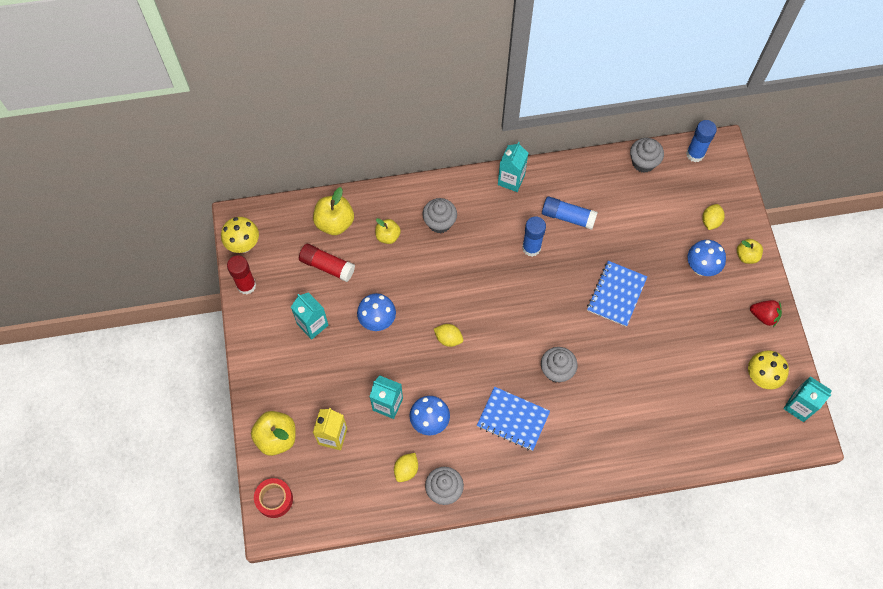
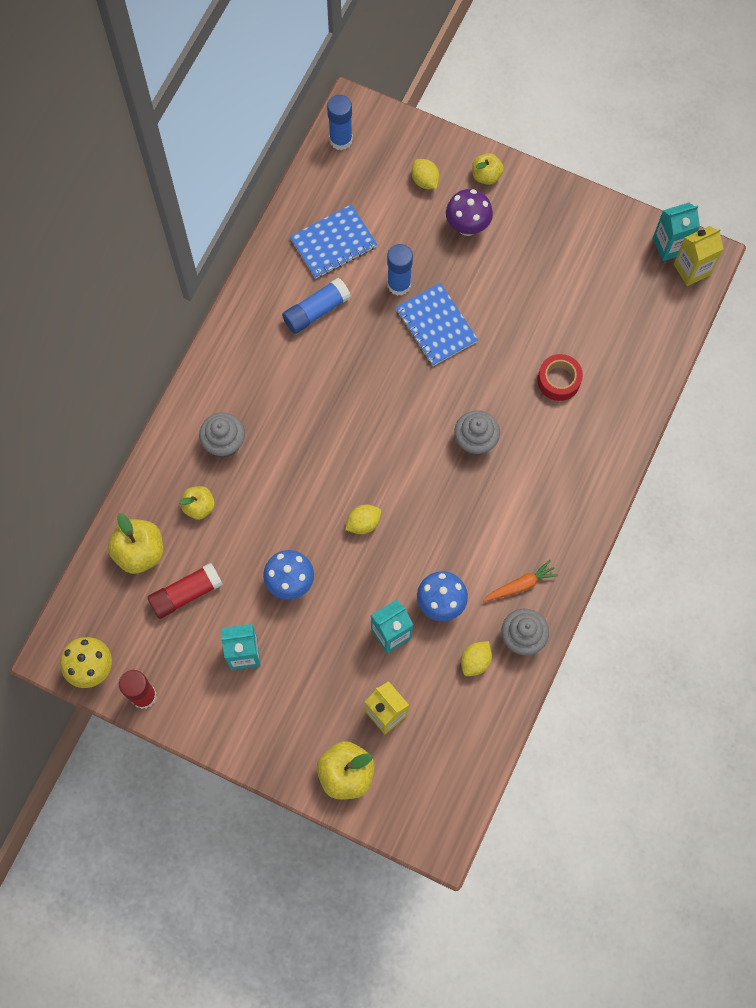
camera: 55 degrees left, 5 degrees up
(274, 499) = (413, 819): red tape -> red tape (558, 380)
(406, 470) = (475, 661): yellow lemon -> yellow lemon turned 60 degrees clockwise
(479, 465) = (520, 585): none -> orange carrot
(511, 180) = (230, 336): turquoise carton -> none
(513, 419) = (496, 519): blue notebook -> blue notebook (333, 243)
(531, 248) = (323, 371): blue glue stick -> blue glue stick (399, 285)
(643, 162) = (312, 195): grey cupcake -> none
(701, 268) = (467, 226): blue mushroom -> purple mushroom
(761, 377) = (618, 257): yellow mushroom -> none
(764, 316) = (559, 207): red strawberry -> none
(794, 432) = (692, 269): none -> yellow carton

